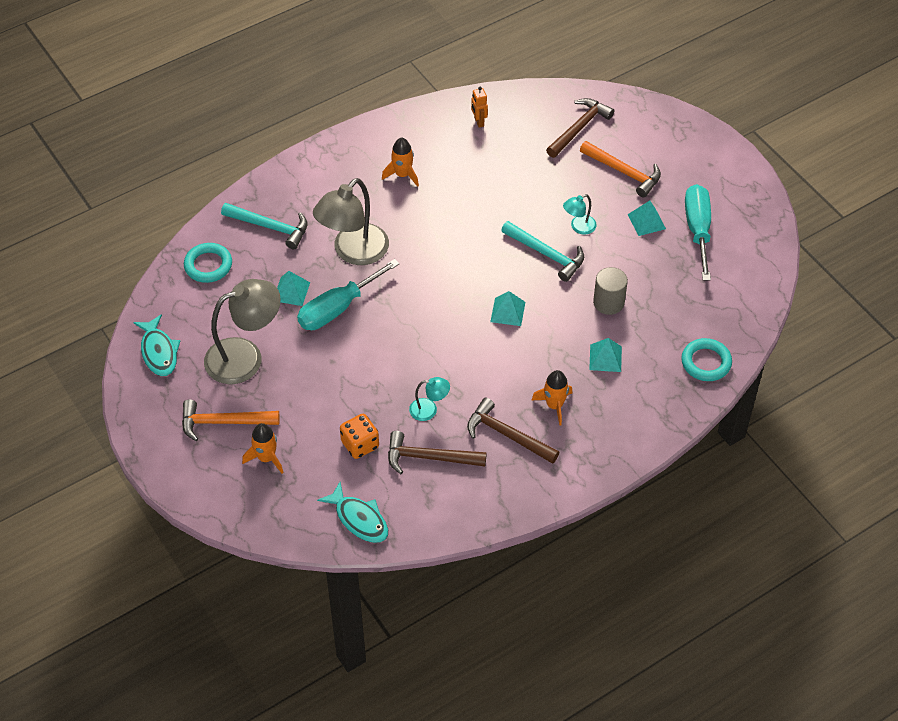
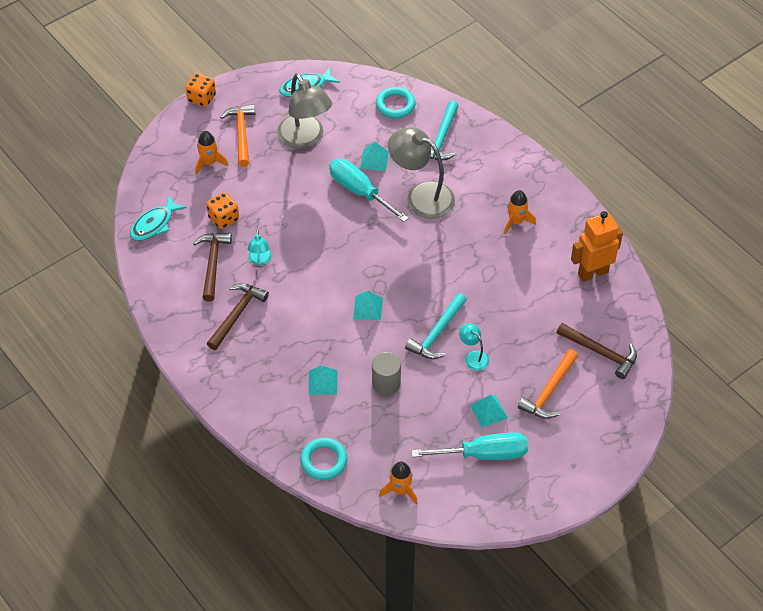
camera: 85 degrees right, 0 degrees up
(152, 464) = (201, 98): none -> orange dice
(478, 122) = (592, 273): orange robot -> orange robot, size x2.08
(554, 405) = (269, 346): orange rocket -> orange rocket (400, 490)

